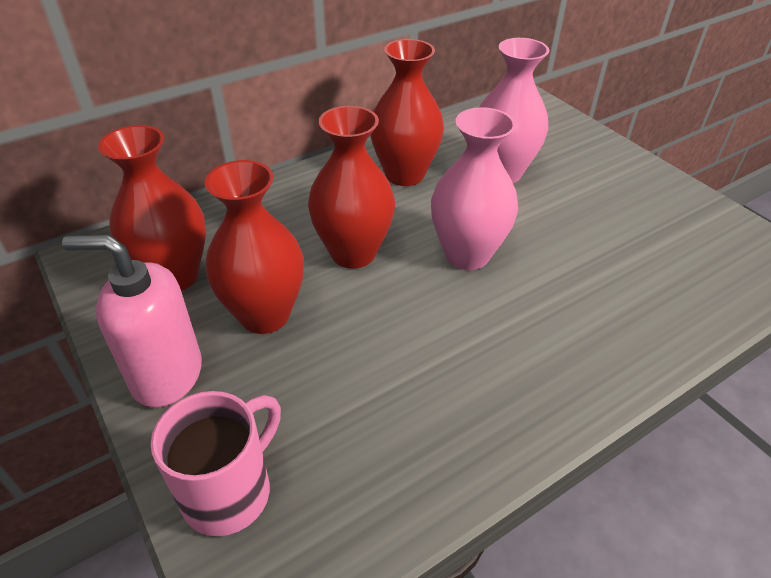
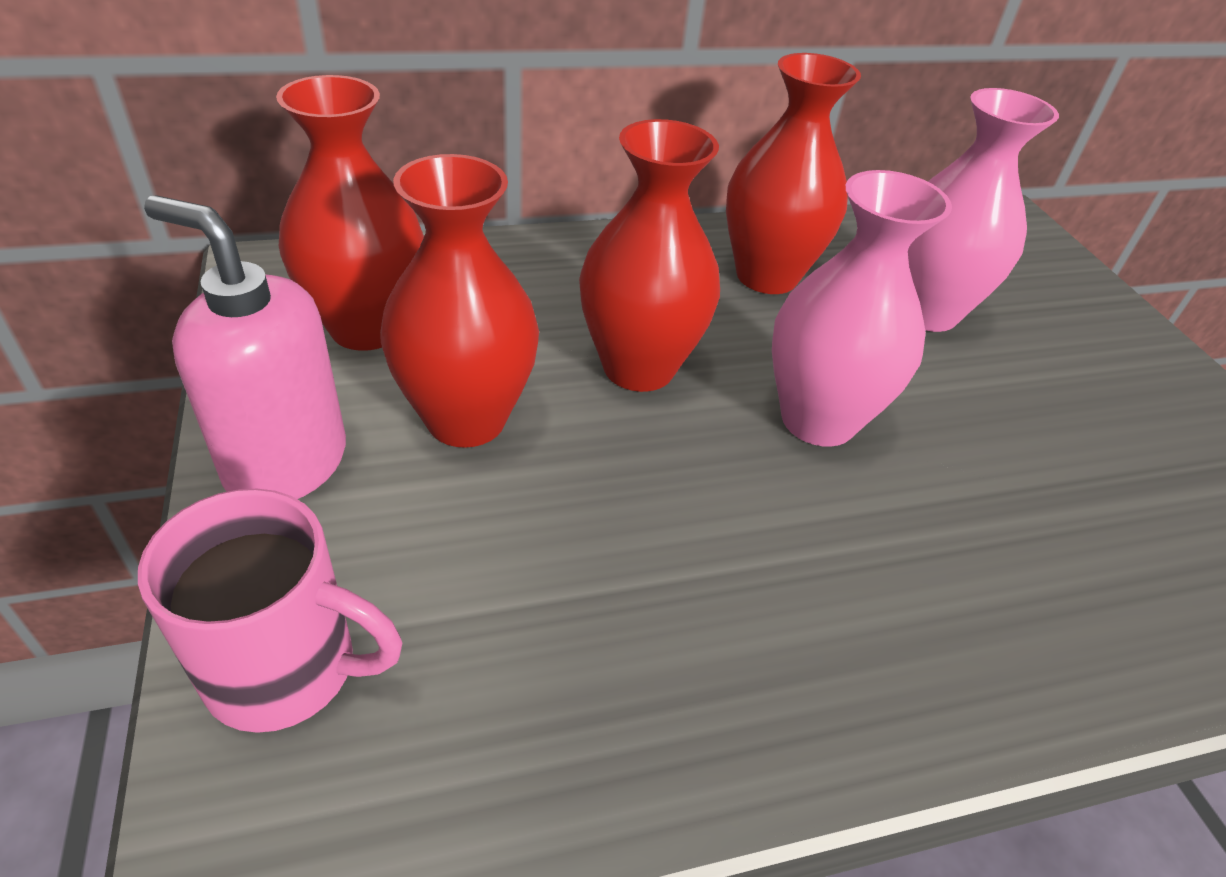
camera: 15 degrees right, 0 degrees up
(230, 491) = (287, 669): pink mug -> pink mug turned 45 degrees clockwise

